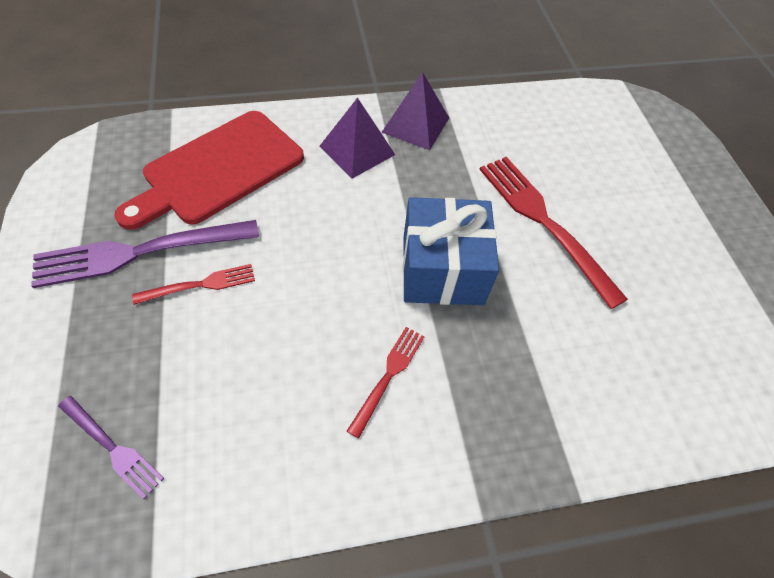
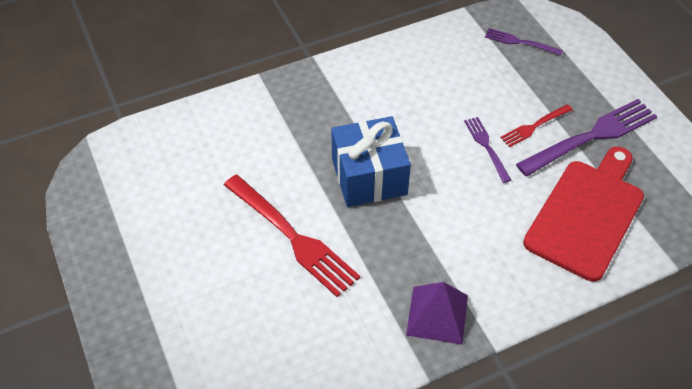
camera: 170 degrees right, 5 degrees down
(280, 272) = (486, 147): none -> purple fork
(357, 150) = (480, 267): purple pyramid -> none
(388, 376) = (385, 104): red fork -> none

